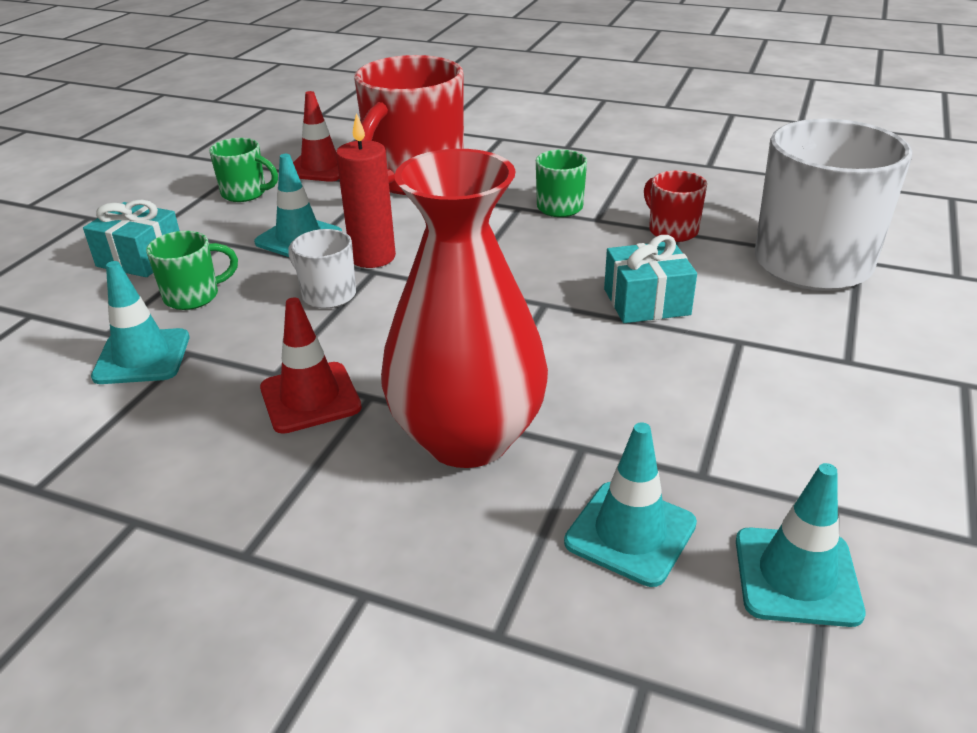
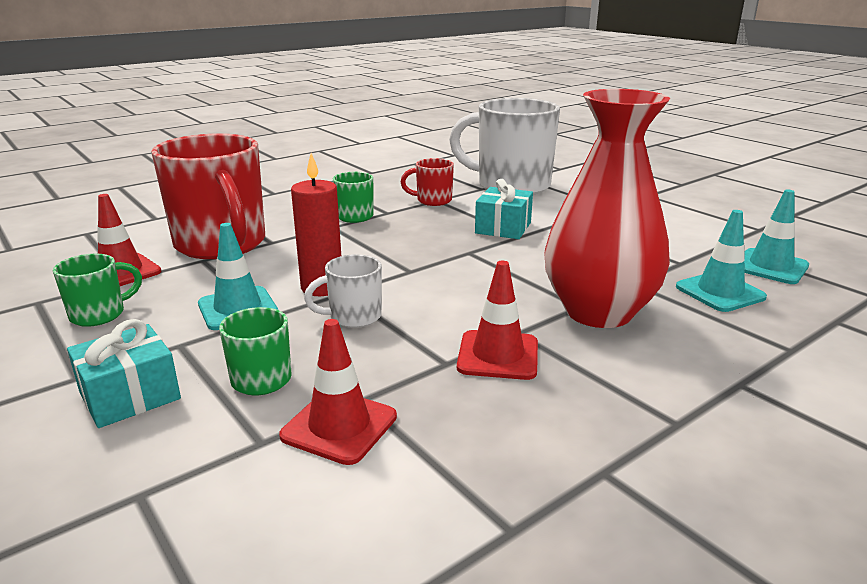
camera: 60 degrees left, 10 degrees down
(142, 357) = (339, 426): turquoise traffic cone -> red traffic cone

